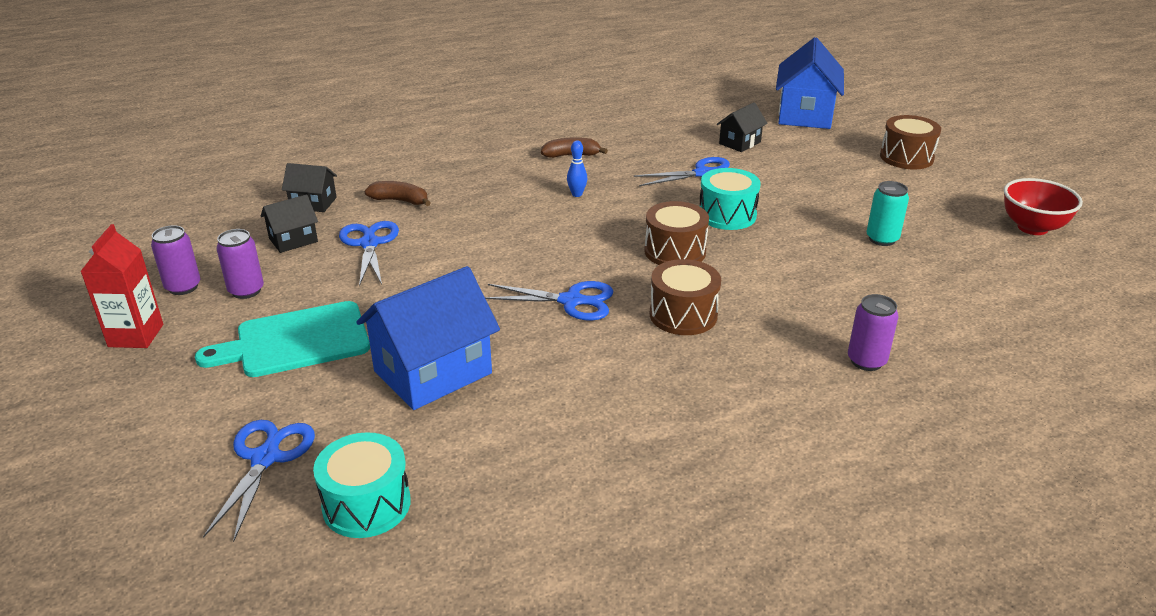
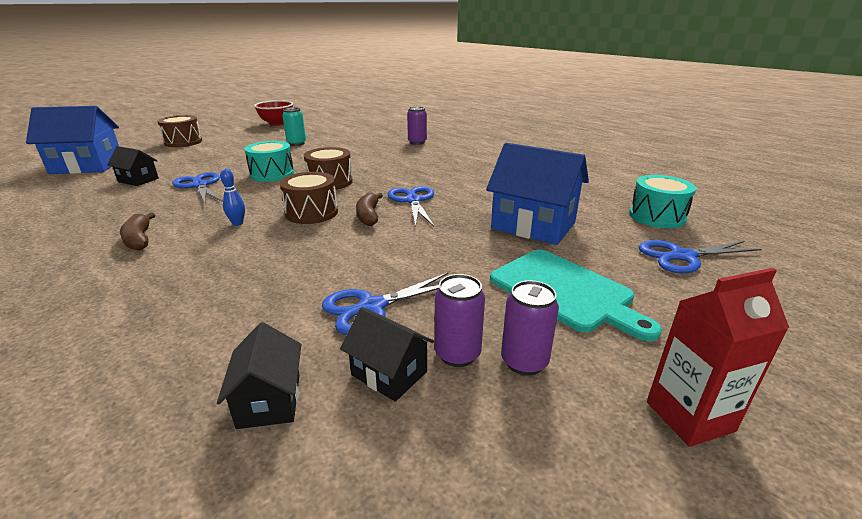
camera: 110 degrees left, 5 degrees down
(183, 287) = (568, 432): purple can -> purple can (457, 354)
(400, 201) = (256, 318): brown banana -> brown banana (368, 215)
(683, 315) = (406, 173): brown drum -> brown drum (311, 213)

